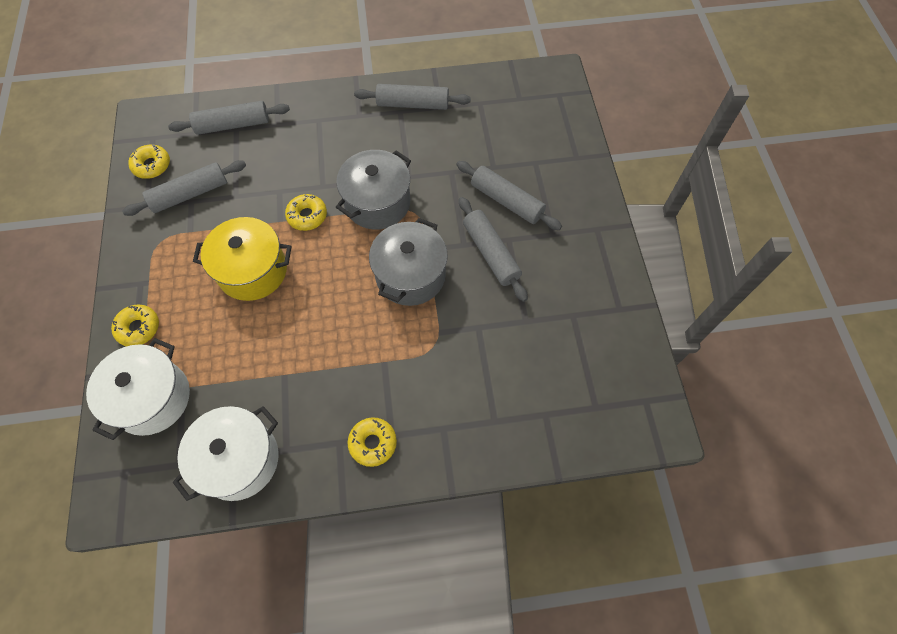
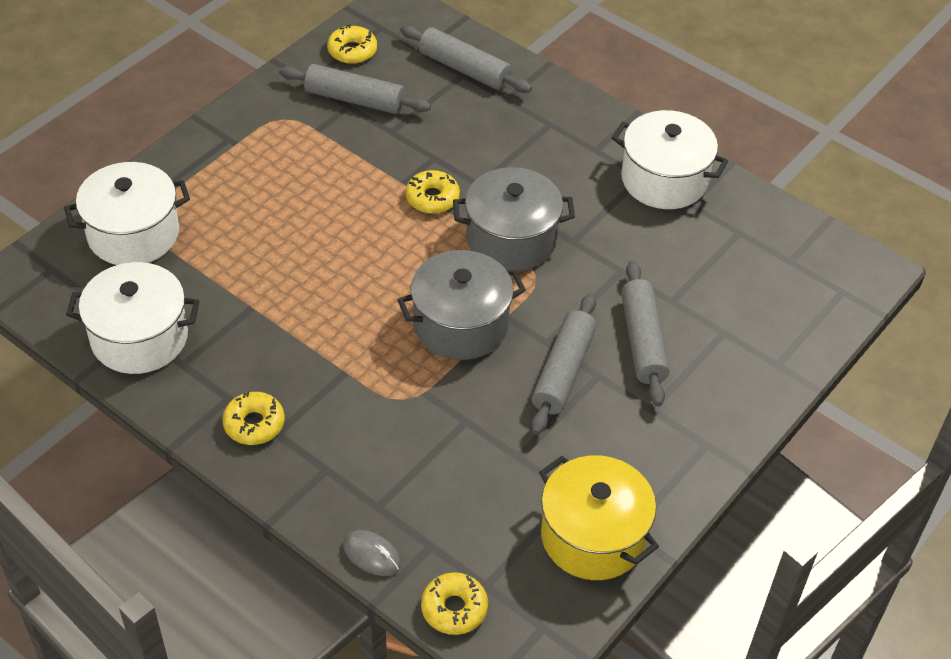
camera: 45 degrees right, 15 degrees down
(138, 328) = (186, 172): yellow donut -> yellow donut (454, 608)
(252, 271) = (329, 204): yellow pot -> yellow pot (593, 536)
(413, 104) = (664, 179): grey rolling pin -> white pot
(525, 451) = (372, 555): none -> grey mouse

